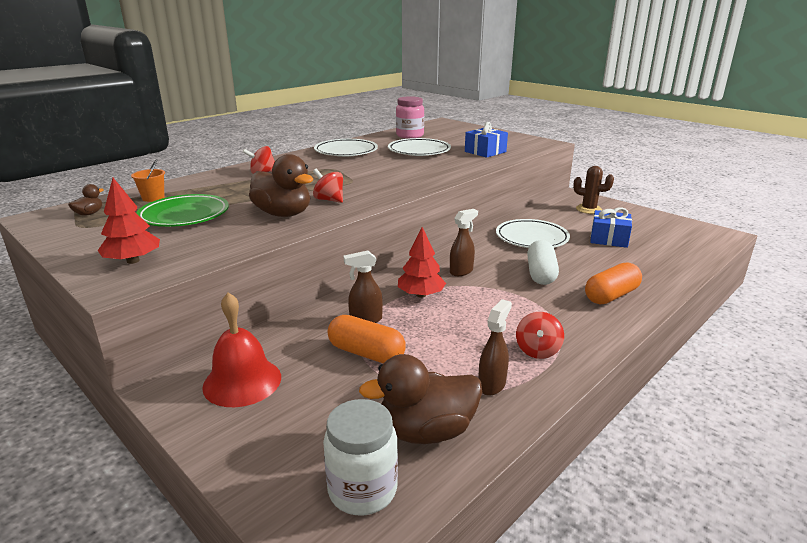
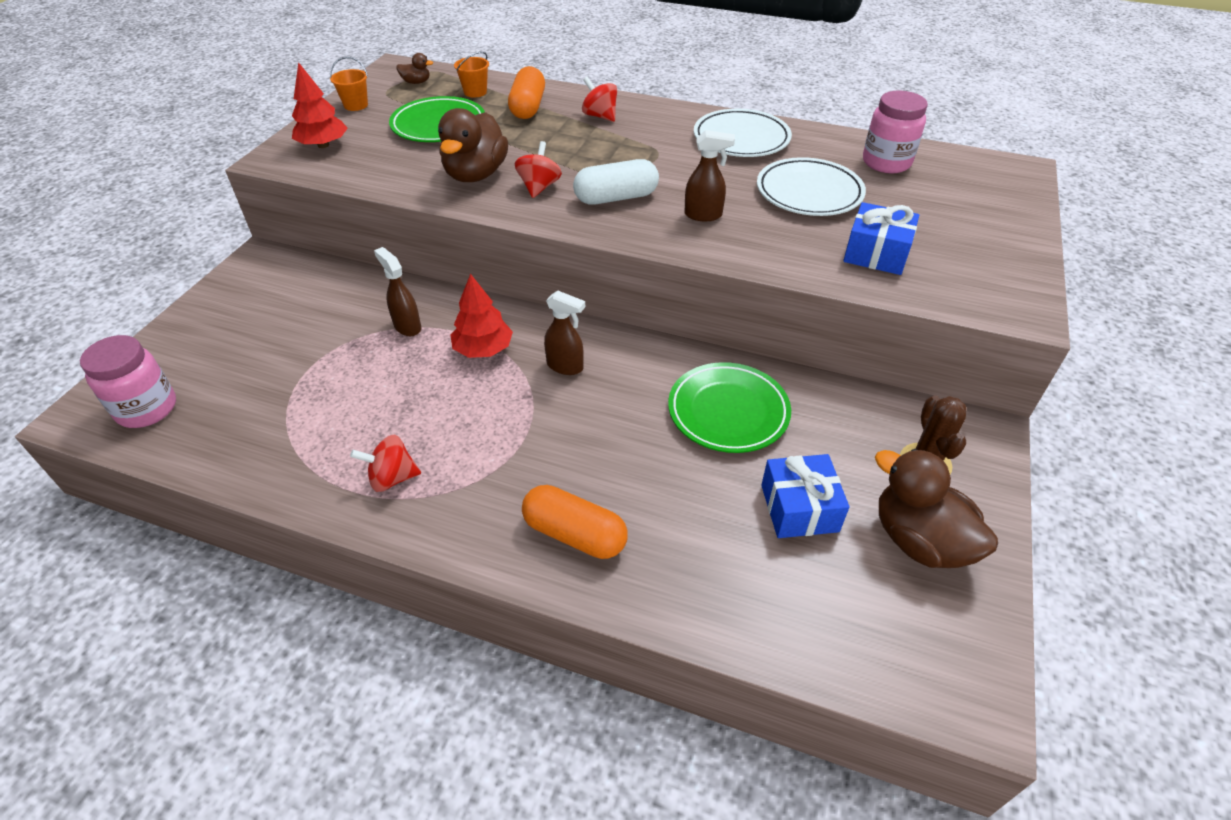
camera: 65 degrees right, 20 degrees up
(80, 240) = (356, 105): none -> orange bucket
(242, 381) = (276, 292): red bell -> none
(362, 490) = (147, 409): white jar -> pink jar
(366, 353) = (343, 347): orange capsule -> orange capsule (528, 107)
(426, 431) = (226, 425): brown duck -> brown duck (919, 541)
(492, 384) = (311, 453): brown spray bottle -> brown spray bottle (703, 215)
(531, 238) = (728, 411): white plate -> green plate
(541, 274) = (604, 445): white capsule -> white capsule (616, 198)

